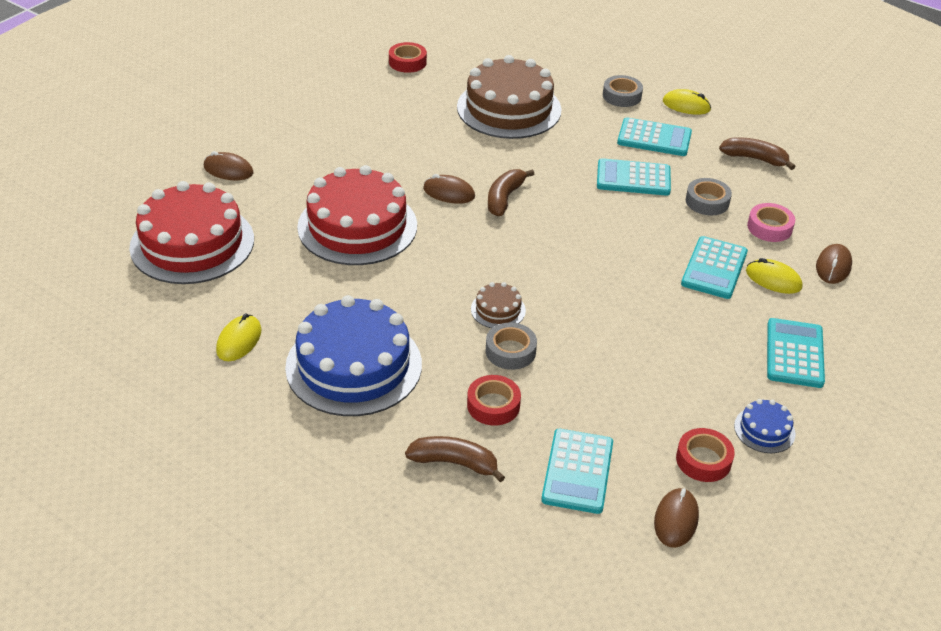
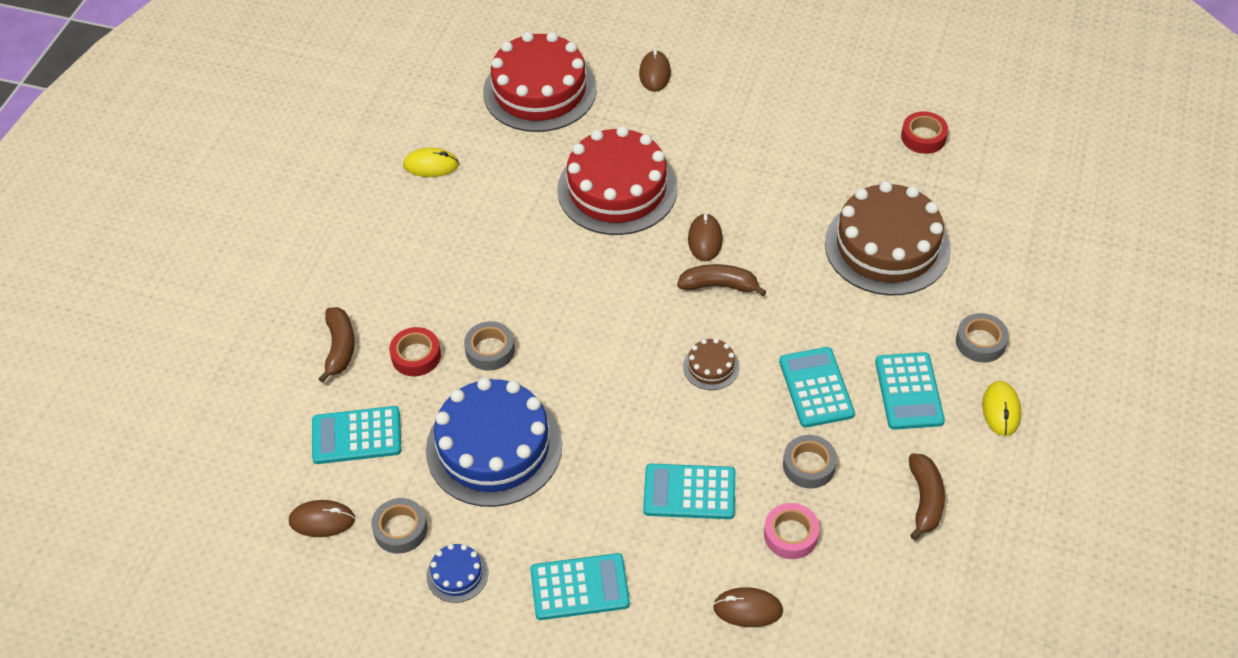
camera: 75 degrees right, 10 degrees up
(354, 365) = (429, 247): blue cake -> blue cake (494, 447)
(498, 310) = (543, 326): brown cake -> brown cake (711, 367)
(703, 460) = (400, 529): red tape -> grey tape
(773, 279) = (696, 551): yellow mouse -> none

